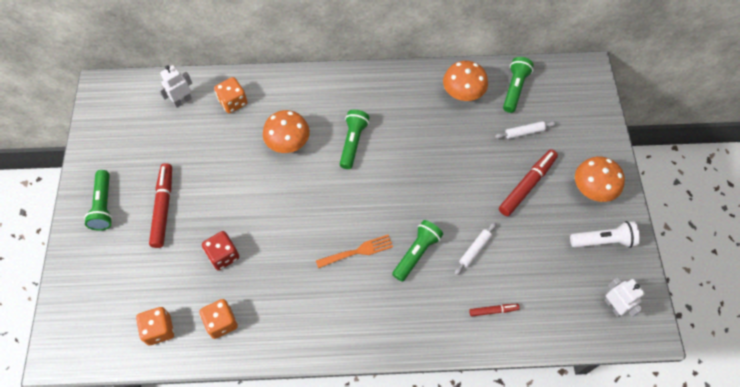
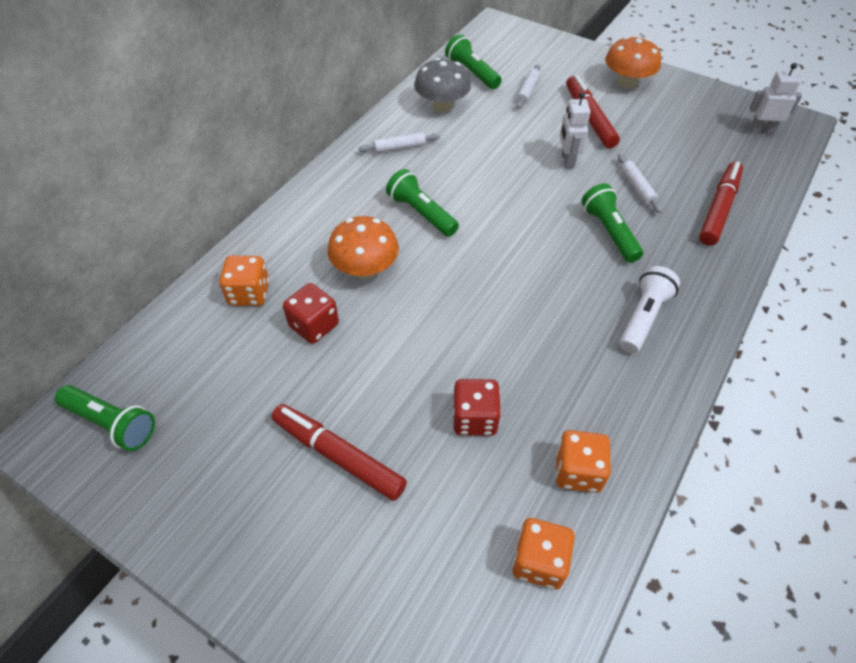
camera: 55 degrees left, 10 degrees down
(104, 206) = (262, 539): green flashlight -> green flashlight (111, 424)
(182, 101) = (186, 347): white robot -> white robot (567, 160)
(233, 145) = (314, 325): none -> red dice
(358, 251) = (570, 279): orange fork -> none
(402, 96) = (399, 147): none -> white rolling pin
(463, 93) = (442, 106): orange mushroom -> grey mushroom
(493, 310) = (718, 209): red marker -> red marker, size x1.93
(603, 241) = (687, 103): white flashlight -> white flashlight (643, 318)

